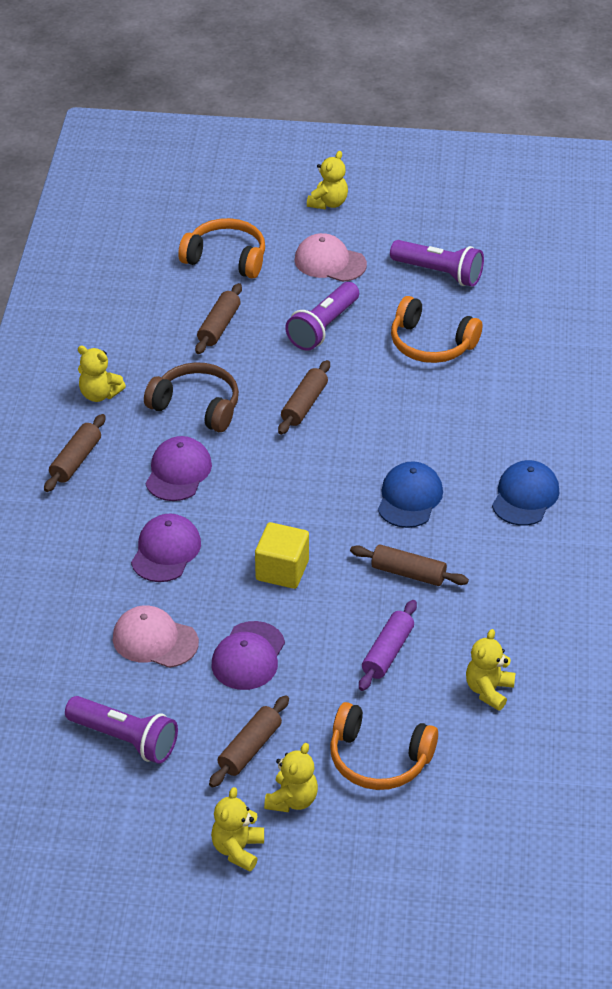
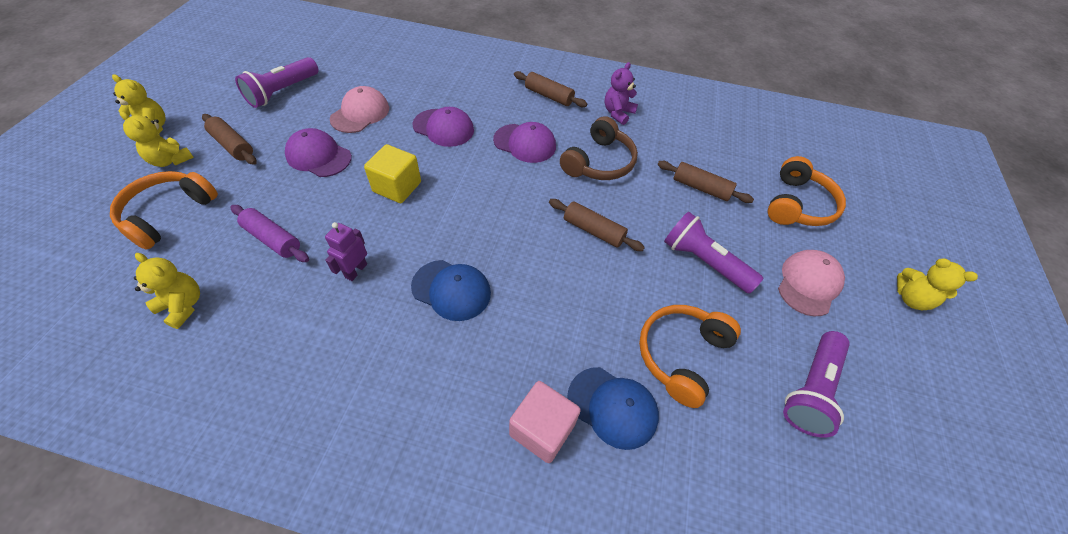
camera: 95 degrees right, 10 degrees up
(99, 394) = (618, 113): yellow teddy bear -> purple teddy bear
(408, 573) = (356, 271): brown rolling pin -> purple robot
(524, 421) = (542, 429): none -> pink cube
(525, 496) = (421, 401): blue cap -> blue cap (612, 407)

